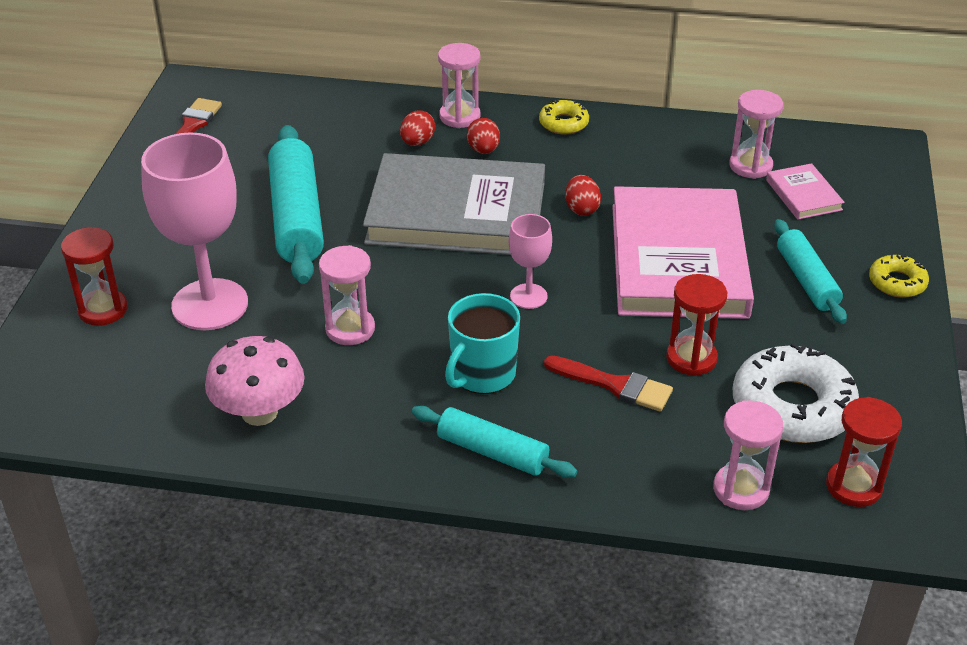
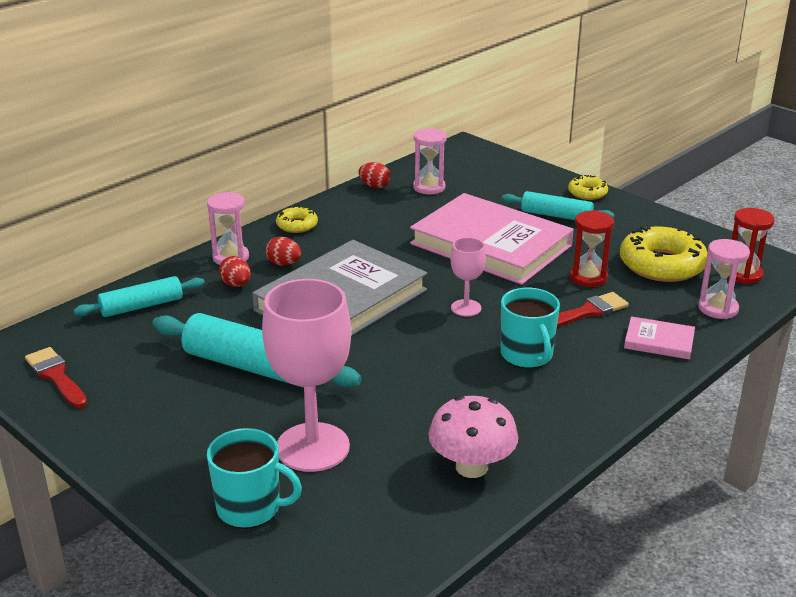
camera: 55 degrees left, 10 degrees down
(103, 310) = (250, 508): red hourglass -> turquoise mug
(350, 329) = (419, 391): pink hourglass -> none
(492, 452) = (609, 381): turquoise rolling pin -> turquoise rolling pin (141, 306)
(581, 209) = (398, 255): red egg -> red egg (374, 186)
(792, 406) = (662, 265): white donut -> yellow donut
(803, 195) = (477, 184): pink book -> pink book (659, 341)

